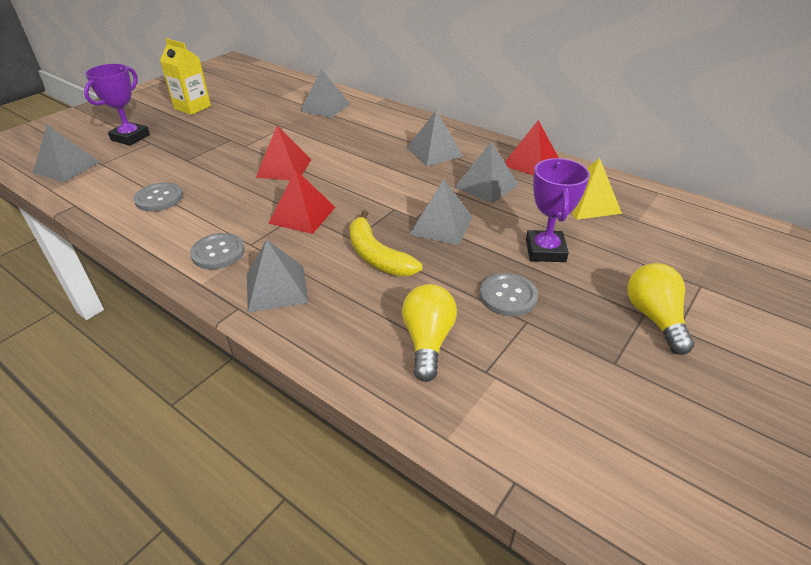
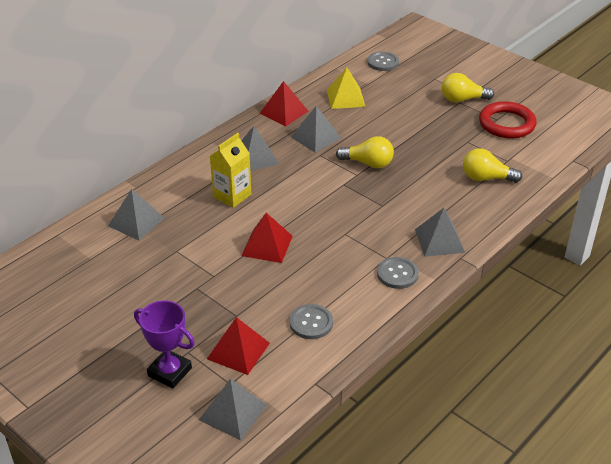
camera: 85 degrees left, 0 degrees up
(192, 107) = (98, 330): yellow carton -> yellow carton (232, 196)
(302, 215) = (348, 231): red pyramid -> red pyramid (238, 350)
(377, 256) = (404, 194): yellow banana -> none
(441, 225) = (368, 163): grey pyramid -> yellow light bulb
(508, 296) = (445, 145): grey button -> grey button (383, 62)
(545, 251) = (400, 124): purple trophy -> none
(604, 376) = (506, 124): none -> red ring

